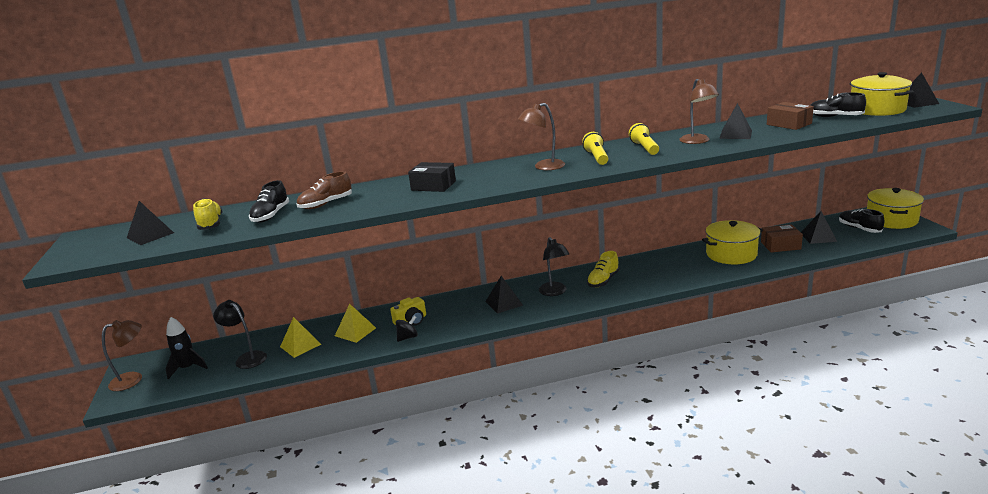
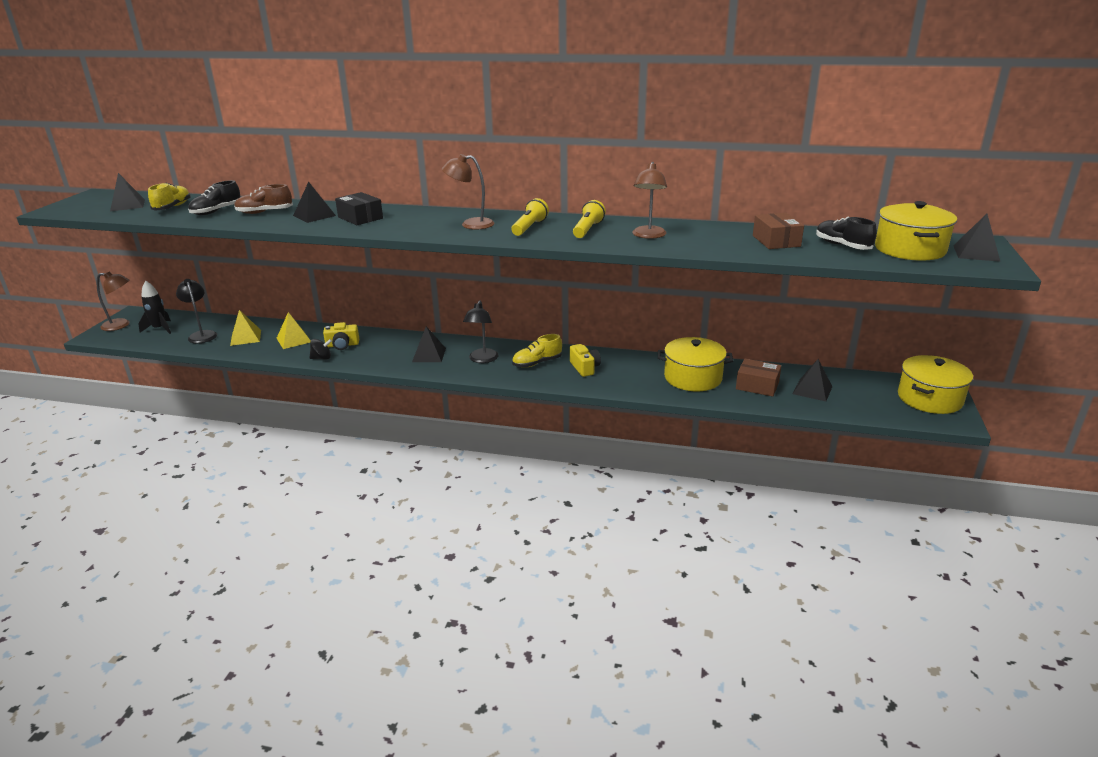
camera: 25 degrees right, 5 degrees up
(645, 272) = (584, 368): none -> yellow camera
(735, 134) = (699, 238): black pyramid -> black pyramid (314, 215)
(859, 228) = (874, 396): black shoe -> none

